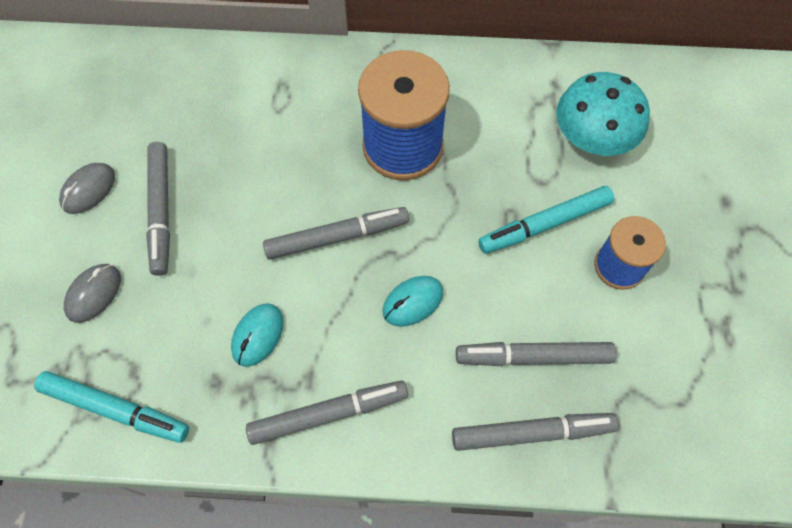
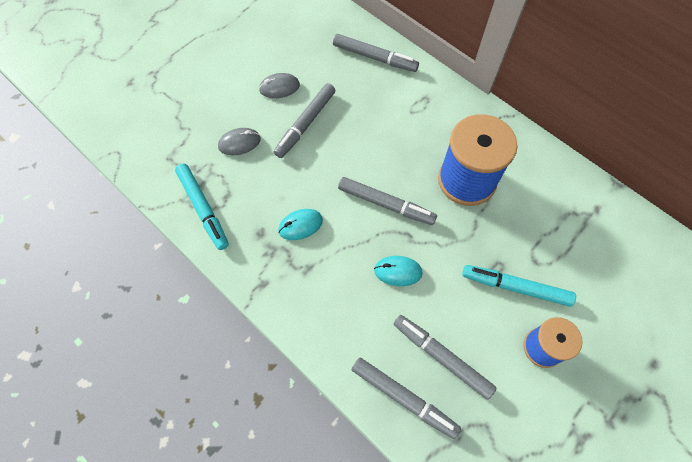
camera: 40 degrees right, 0 degrees up
(328, 414) = (302, 295): grey marker -> grey marker (374, 57)
(593, 136) = (594, 258): turquoise mushroom -> none

